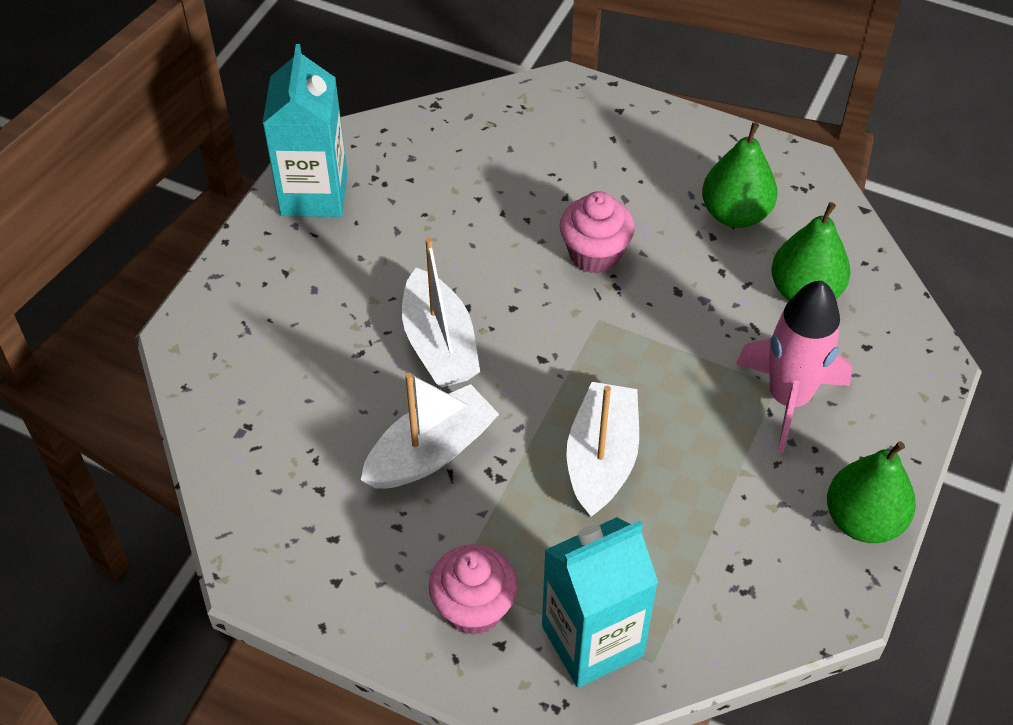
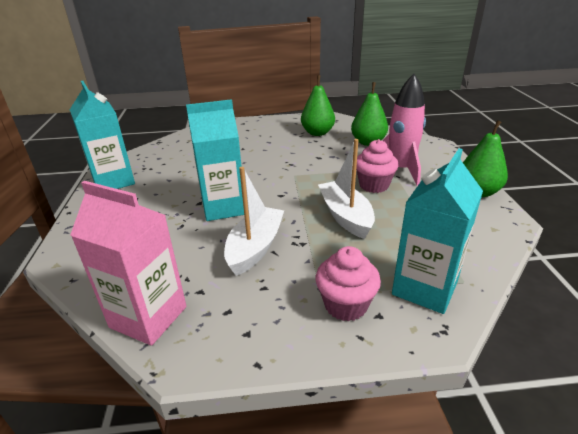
camera: 30 degrees left, 20 degrees down
(244, 497) = (148, 317): none -> pink carton
(439, 344) = (223, 207): white boat -> turquoise carton
(594, 254) = (272, 158): pink cupcake -> pink cupcake (374, 185)

